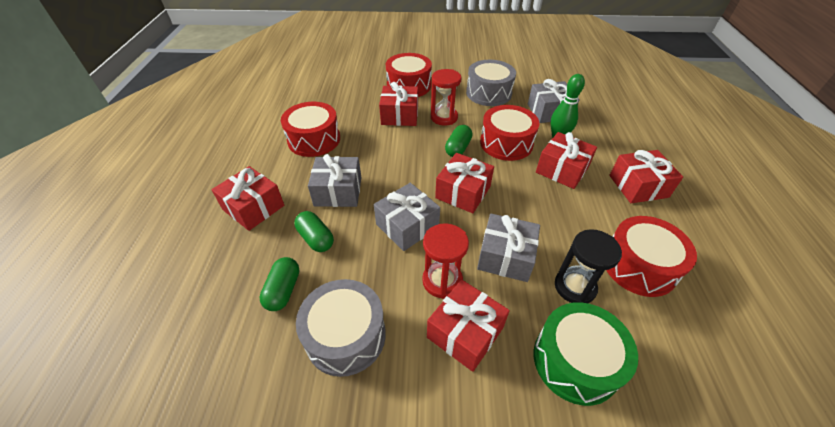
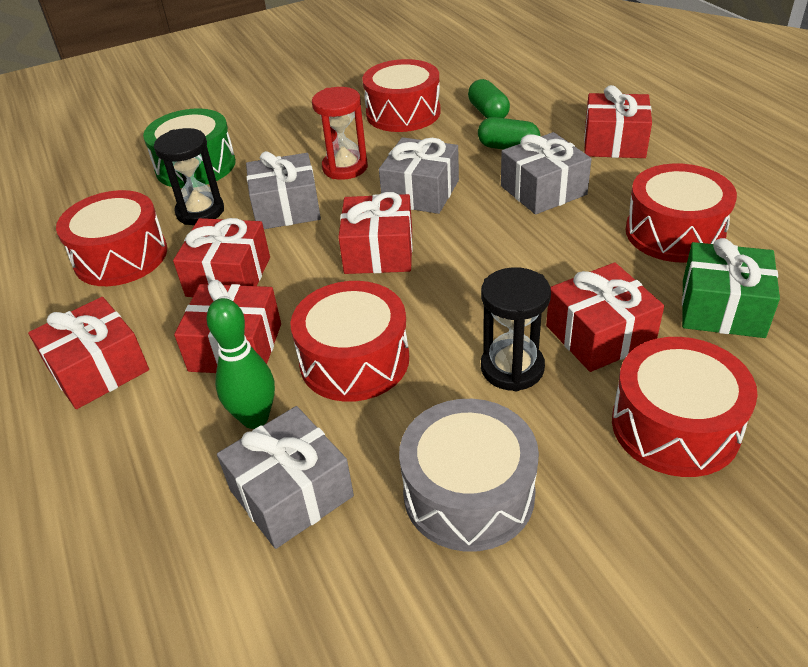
camera: 155 degrees right, 5 degrees down
(345, 106) = (722, 308): none -> green gift
(345, 336) = (403, 113): grey drum -> red drum
(444, 117) = (512, 368): red hourglass -> black hourglass
(458, 148) = (434, 313): green capsule -> none
(465, 332) = (301, 147): red gift -> red gift (228, 276)

